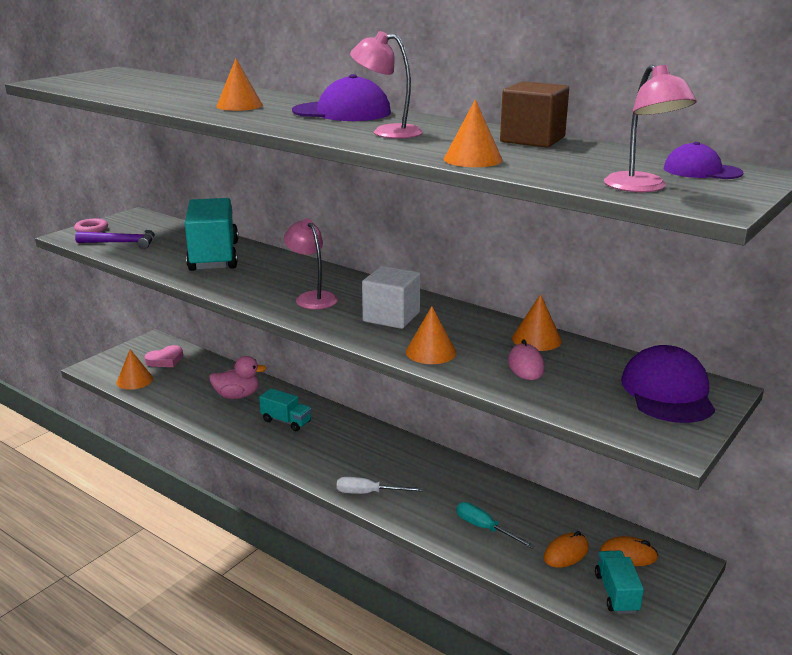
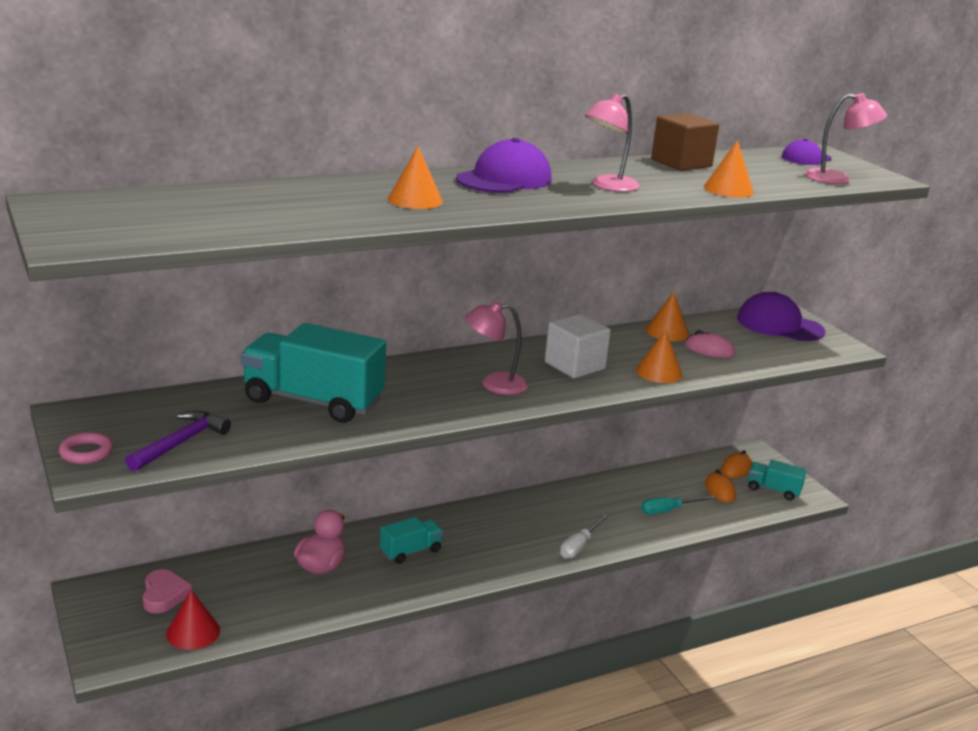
camera: 65 degrees left, 0 degrees up
(134, 380) = (193, 632): orange cone -> red cone

